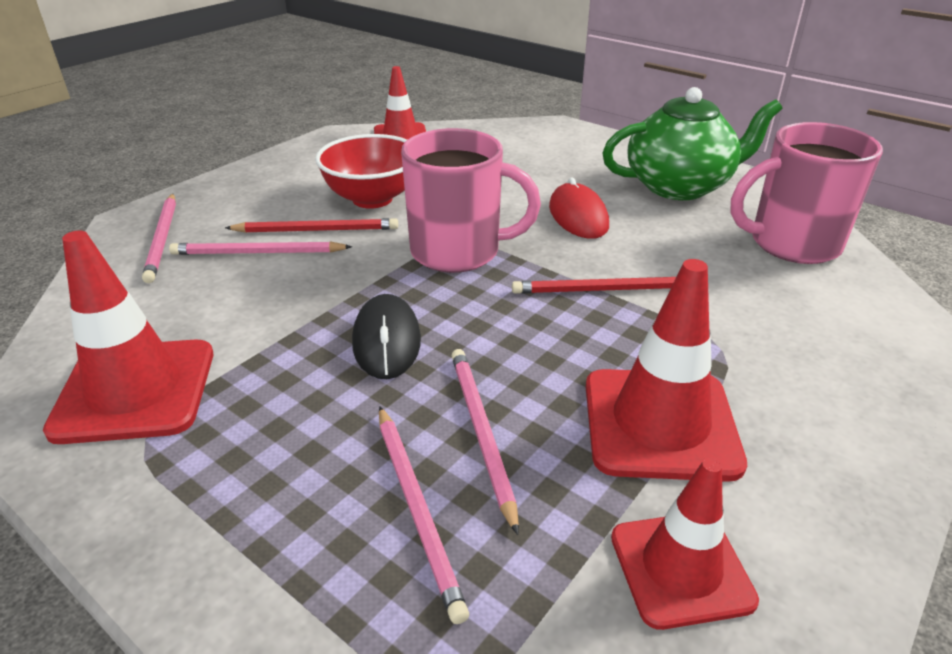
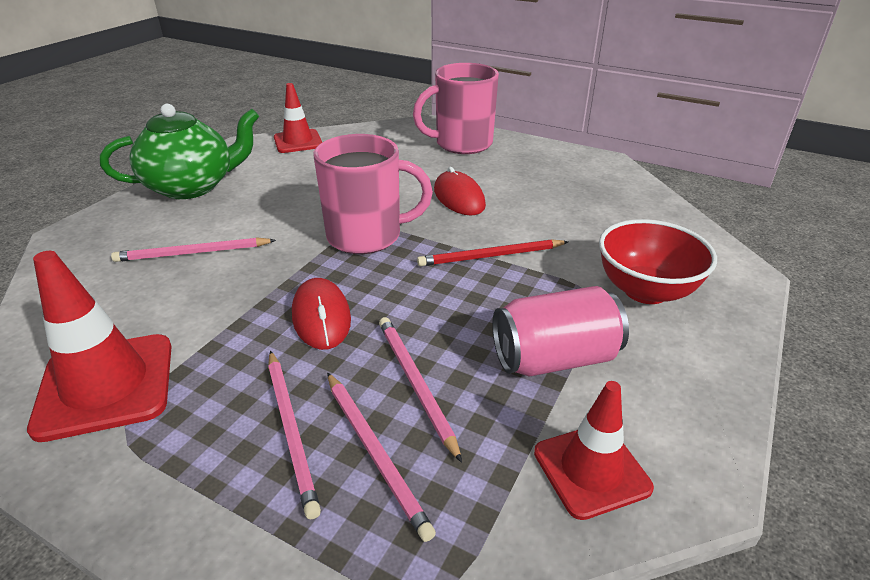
camera: 10 degrees left, 0 degrees up
(162, 239) = (102, 249): pink pencil -> pink pencil (291, 430)
(317, 230) = (241, 228): red pencil -> none
(372, 199) = (284, 197): red bowl -> red bowl (645, 291)
(387, 340) = (321, 317): black mouse -> red mouse
(660, 424) = (554, 359): red traffic cone -> pink can
(679, 186) = (534, 166): green teapot -> green teapot (192, 186)
(792, 244) = (627, 205): pink mug -> pink mug (462, 144)

